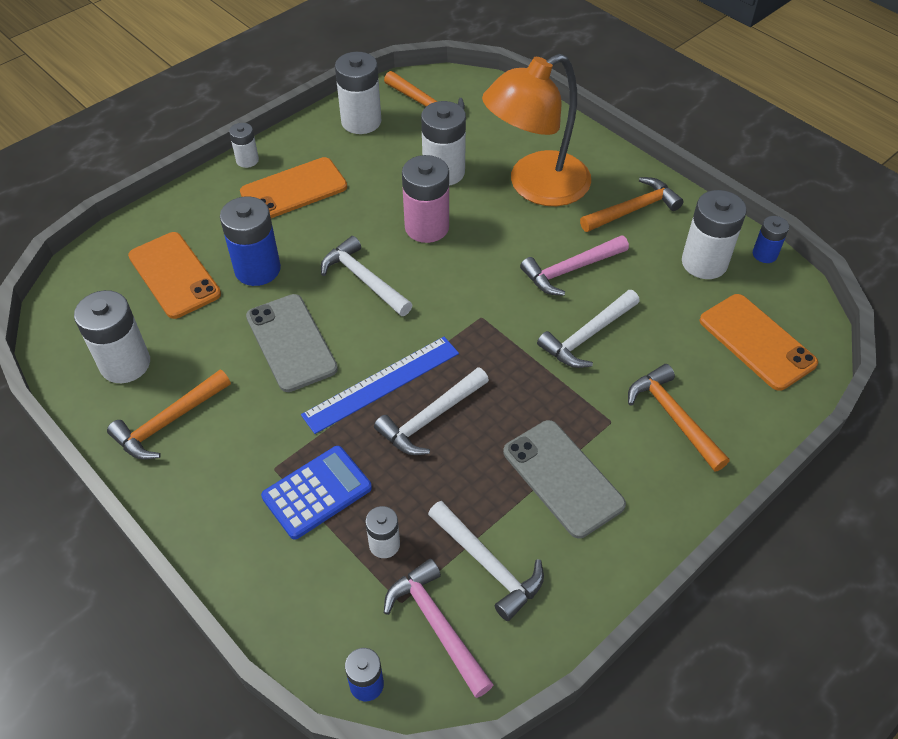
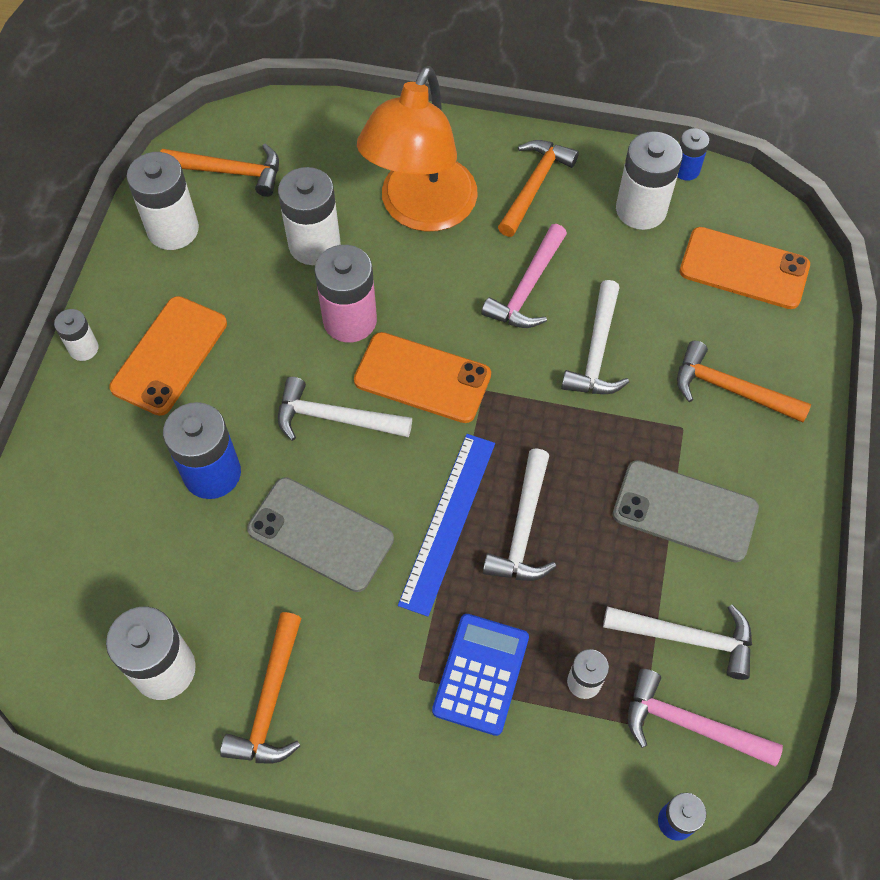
camera: 35 degrees left, 10 degrees up
(174, 275) = (125, 535): orange phone -> orange phone (422, 378)

